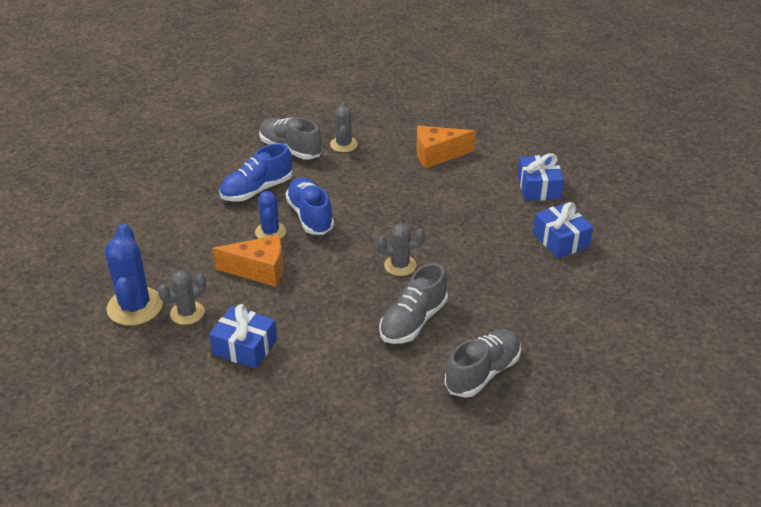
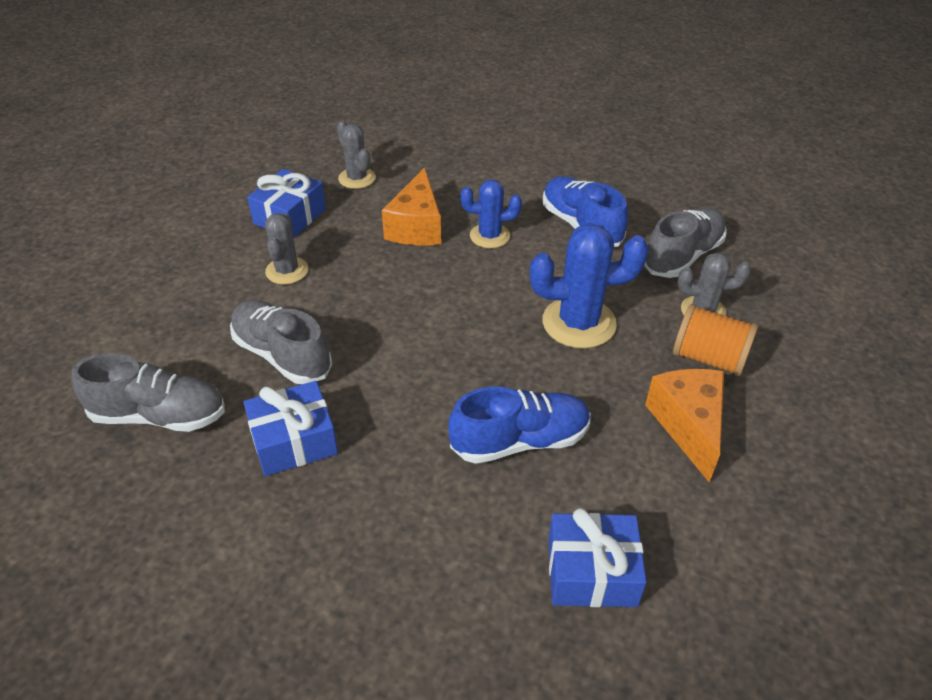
camera: 95 degrees right, 5 degrees up
(135, 306) = (377, 147): blue cactus -> blue cactus (579, 323)
(310, 216) = (521, 270): blue shoe -> blue shoe (520, 441)
(384, 145) = (709, 358): none -> orange spool
(400, 265) = (399, 352): grey cactus -> grey cactus (287, 271)
(482, 372) = (159, 415): grey shoe -> grey shoe turned 45 degrees counterclockwise
(560, 240) = (425, 577): blue gift -> blue gift (294, 441)

